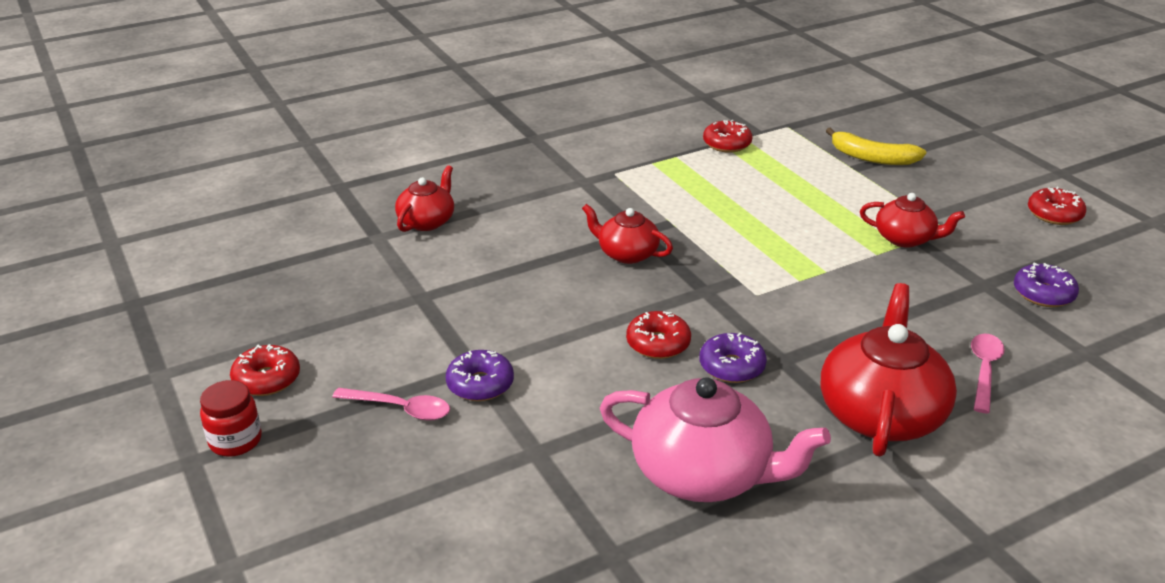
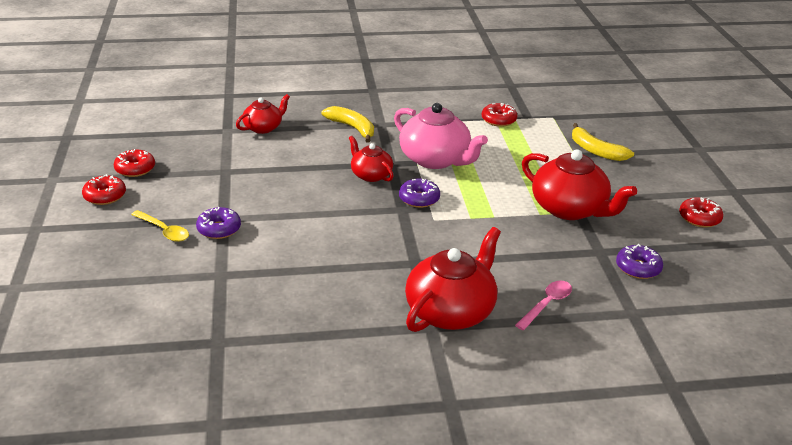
camera: 20 degrees right, 0 degrees up
(235, 441) = (64, 224): red jar -> none
(400, 409) = (164, 231): pink spoon -> yellow spoon
(550, 195) = (352, 128): none -> yellow banana
(658, 343) = (344, 233): red donut -> red donut (135, 169)
(703, 473) = (308, 314): pink teapot -> pink teapot (435, 159)
(731, 367) = (379, 258): purple donut -> purple donut (419, 199)
(905, 239) = (570, 209): red teapot -> red teapot, size x1.74

